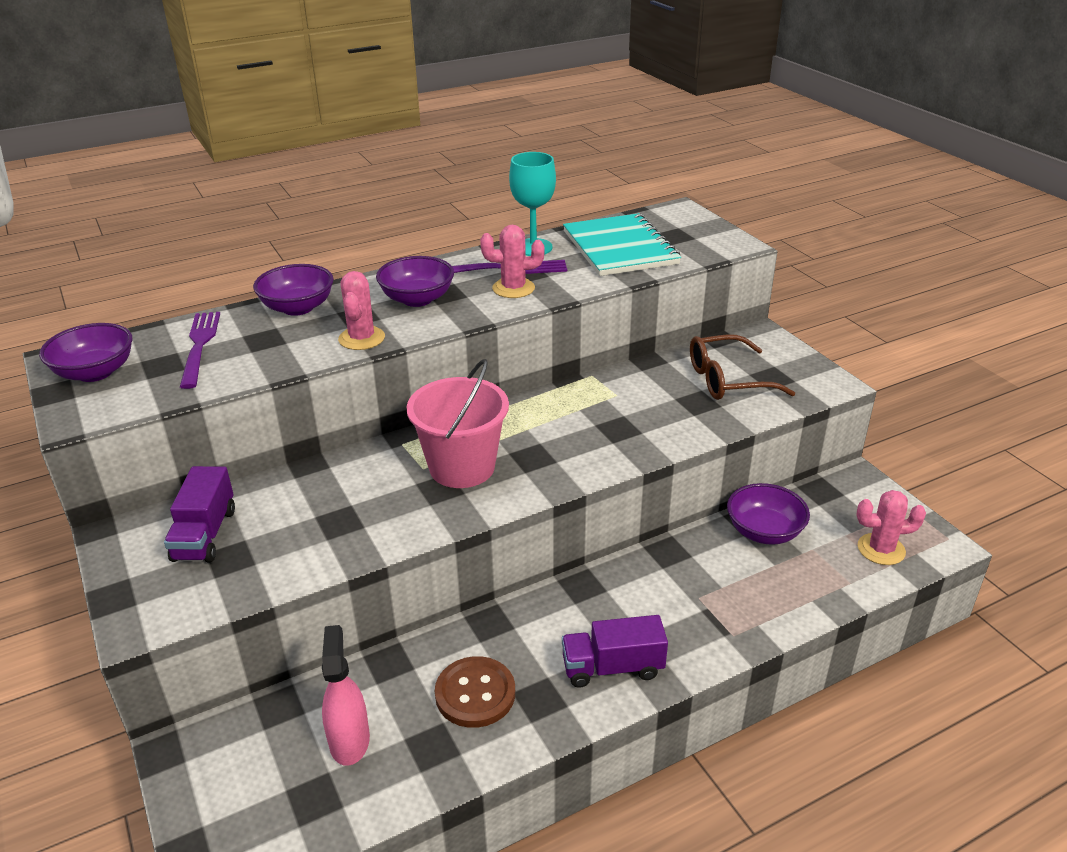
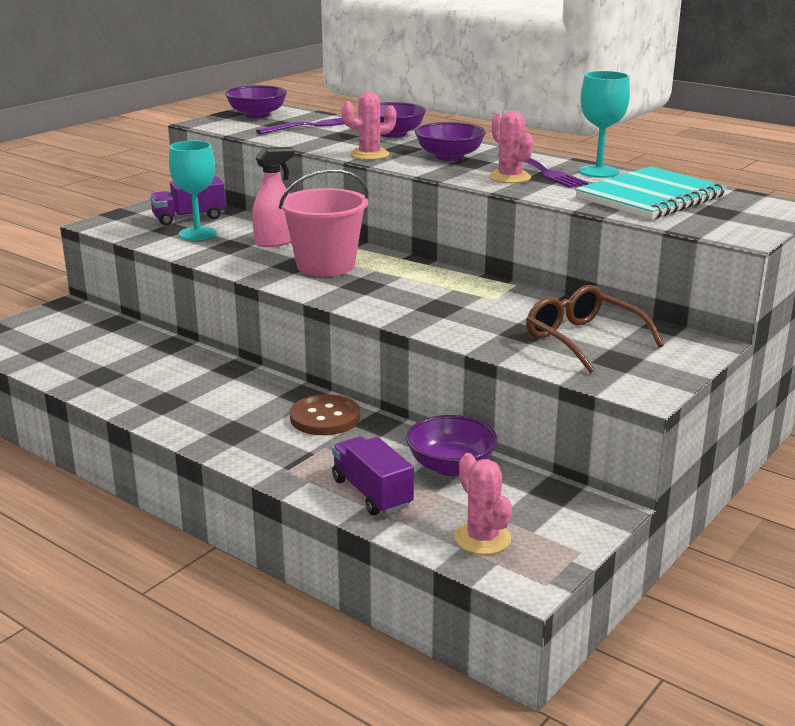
camera: 65 degrees right, 10 degrees down
(272, 538) = (197, 234): none -> turquoise goblet
(349, 740) = (94, 349): pink spray bottle -> pink spray bottle (275, 242)
(475, 694) = (156, 379): brown button -> brown button (325, 418)
(612, 667) = (212, 424): purple truck -> purple truck (372, 493)

